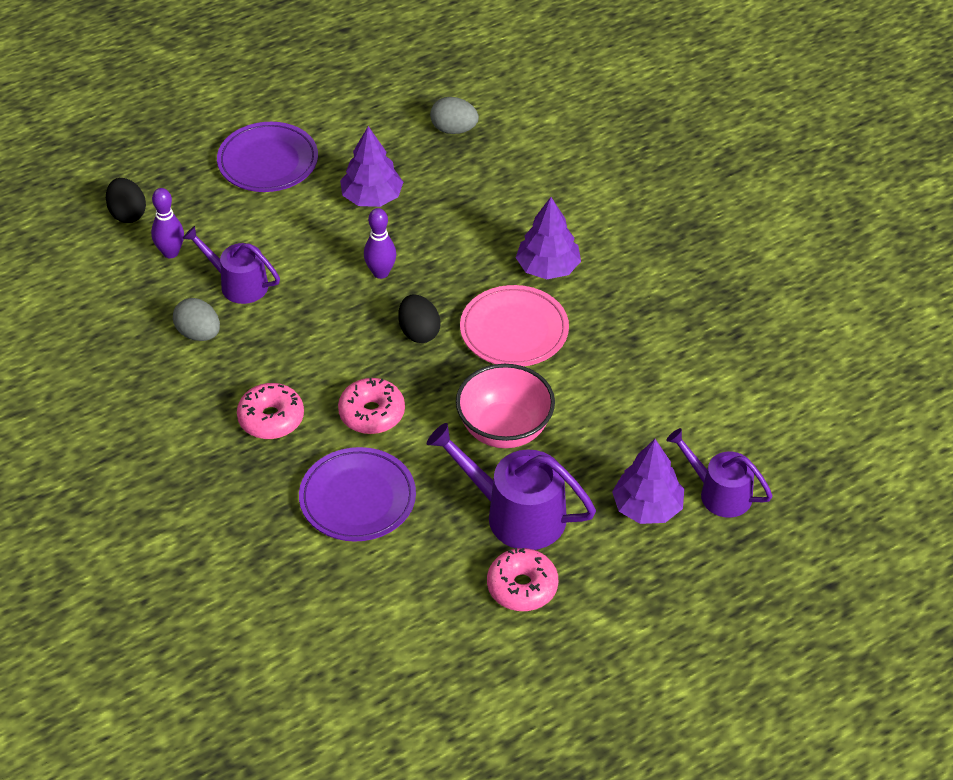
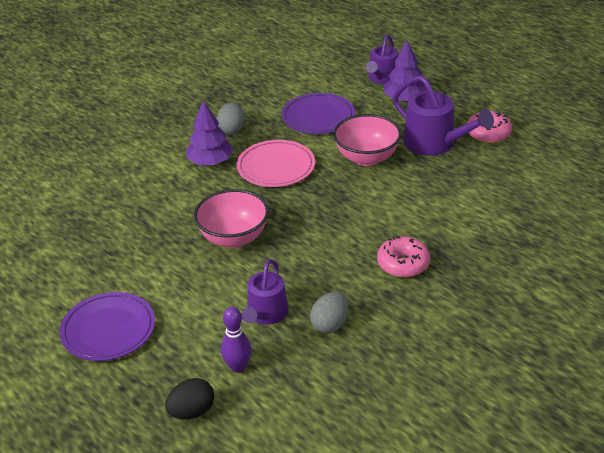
camera: 100 degrees left, 10 degrees down
(357, 498) = (455, 208): purple plate -> purple plate (318, 117)
(372, 197) = (148, 258): purple tree -> none
(372, 413) = (377, 216): pink donut -> none
(381, 273) = (234, 238): purple bowling pin -> pink bowl
(419, 332) = (290, 208): black egg -> none
(454, 129) = (60, 229): grey egg -> grey egg (231, 129)
(516, 514) = (434, 143): purple watering can -> purple watering can turned 60 degrees counterclockwise

